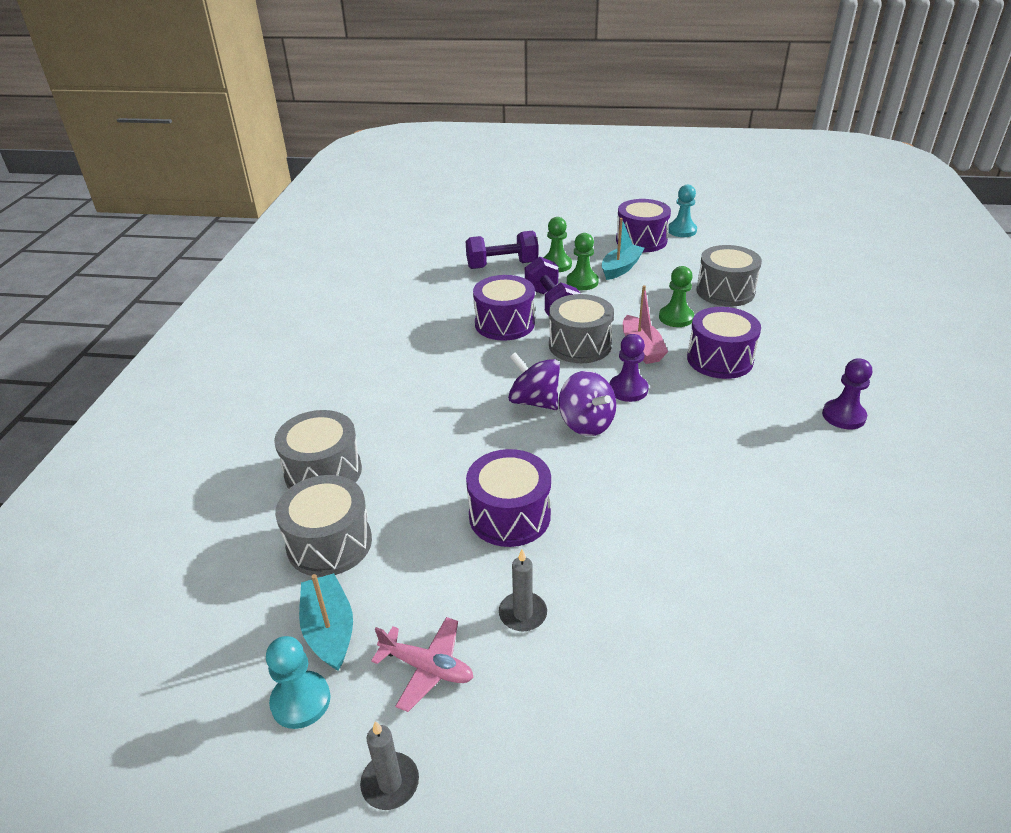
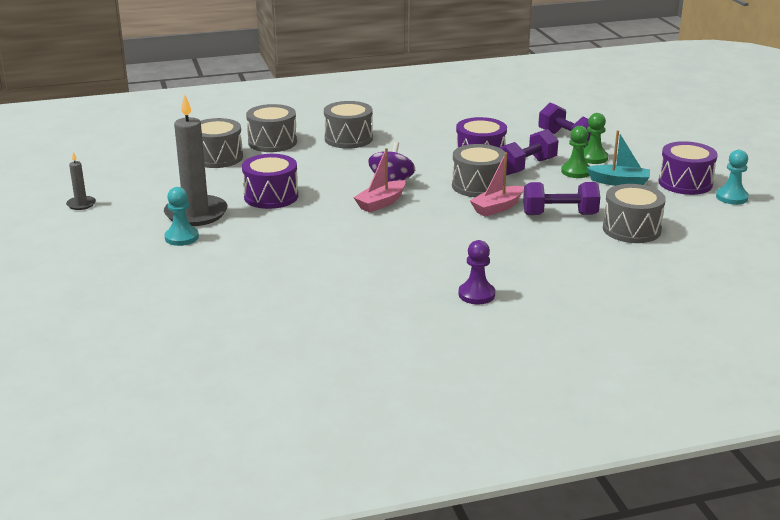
camera: 65 degrees right, 10 degrees down
(301, 701) = (115, 176): turquoise pawn -> turquoise pawn (181, 237)
(329, 630) = (159, 172): turquoise boat -> none
(373, 401) = (348, 139): none -> grey drum
(427, 668) = (148, 198): pink plane -> none
(523, 613) = (196, 214): grey candle -> grey candle, size x2.16
(586, 423) = (381, 203): purple spinning top -> pink boat
(628, 389) = (435, 211): purple pawn -> none
(676, 318) = (559, 214): green pawn -> purple dumbbell
(719, 359) = (512, 238): purple drum -> none

